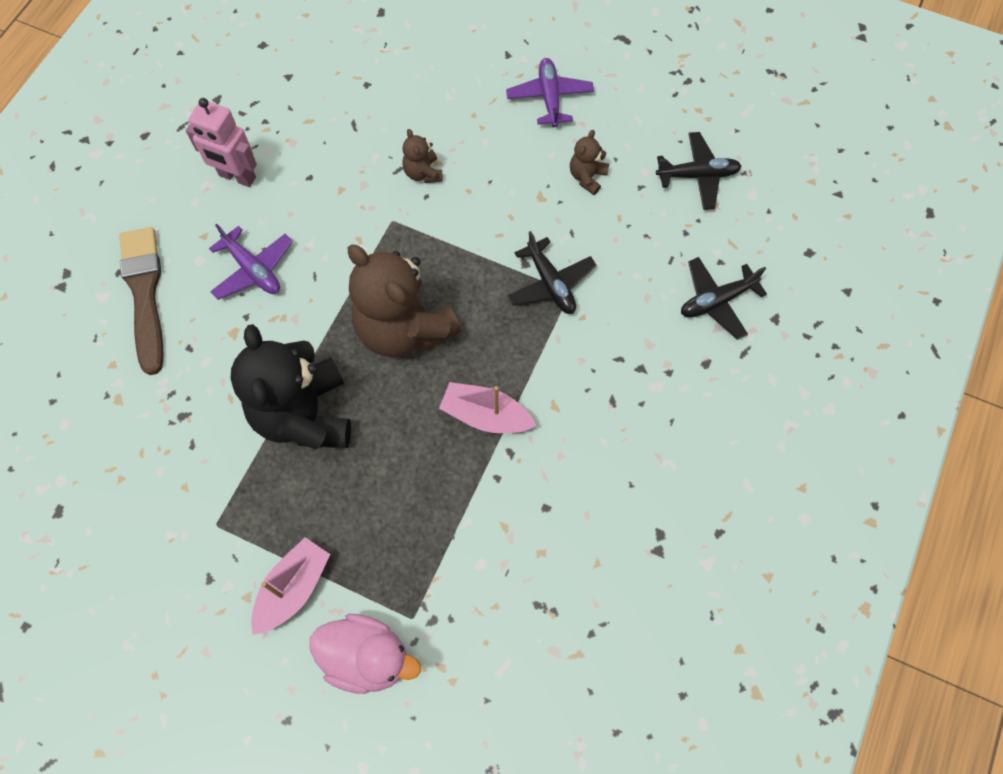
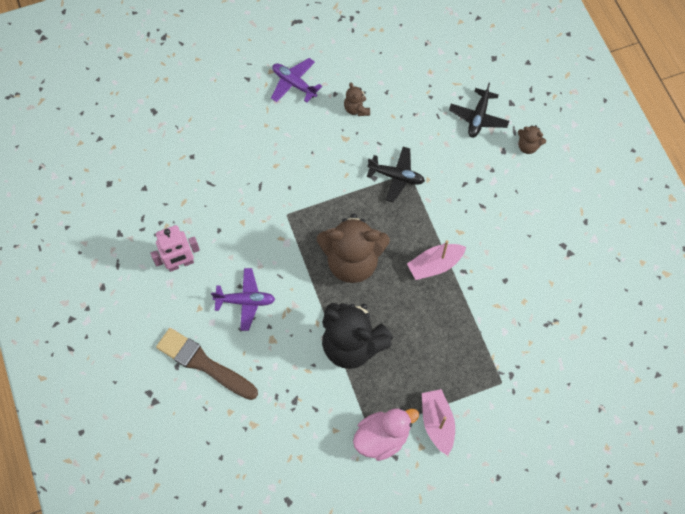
camera: 45 degrees left, 0 degrees up
(367, 657) = (501, 417): pink duck -> pink duck (382, 437)
(423, 173) = (274, 177): brown teddy bear -> brown teddy bear (528, 146)
(697, 175) = (406, 63): black plane -> none

